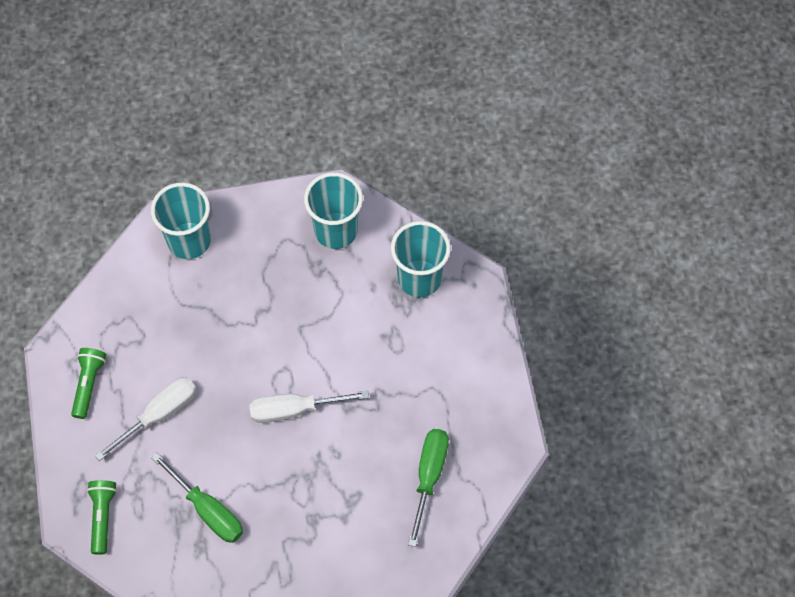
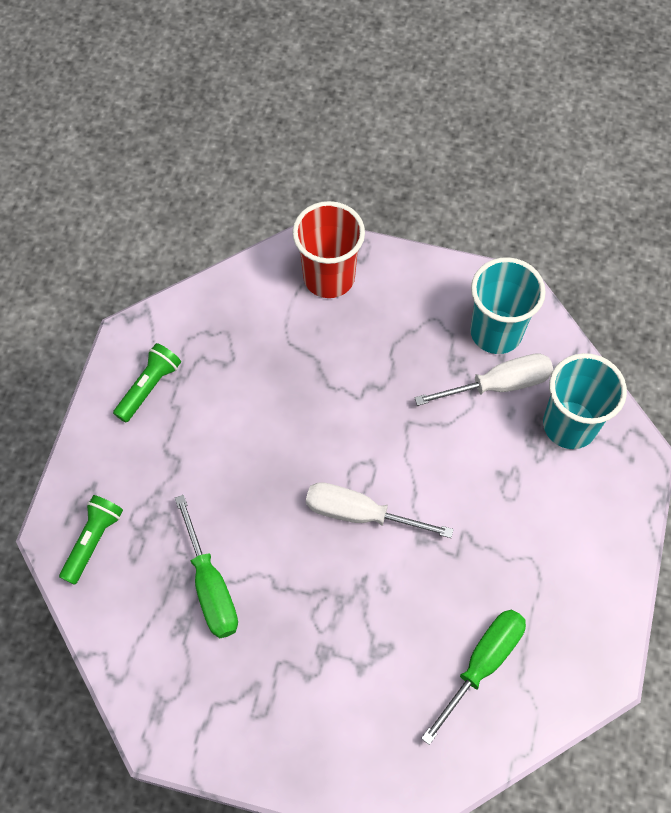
camera: 25 degrees right, 0 degrees up
(159, 415) = (207, 453): white screwdriver -> white screwdriver (498, 385)
(189, 241) = (329, 277): turquoise cup -> red cup

